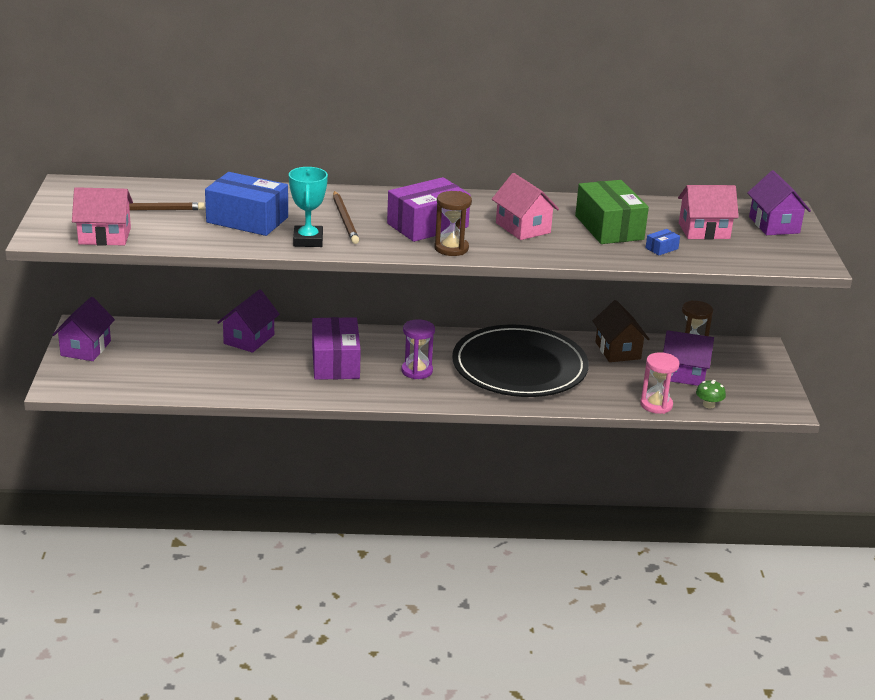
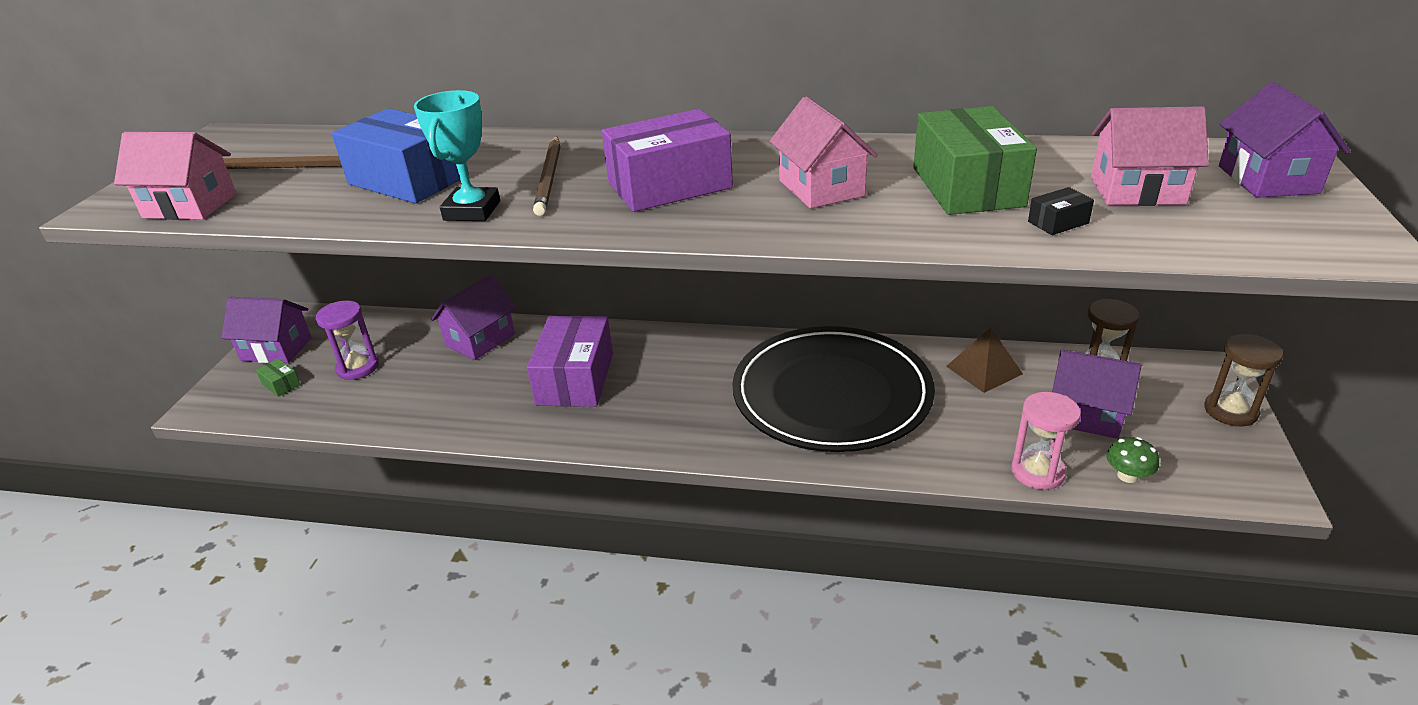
camera: 15 degrees right, 5 degrees up
(86, 348) = (276, 349): purple house -> purple house turned 75 degrees clockwise
(108, 371) = (281, 384): none -> green box
(417, 371) = (681, 396): purple hourglass -> purple hourglass (358, 367)
(451, 248) = (689, 223): brown hourglass -> brown hourglass (1230, 411)
(617, 350) = (984, 370): brown house -> brown pyramid
(661, 248) = (1058, 222): blue box -> black box

